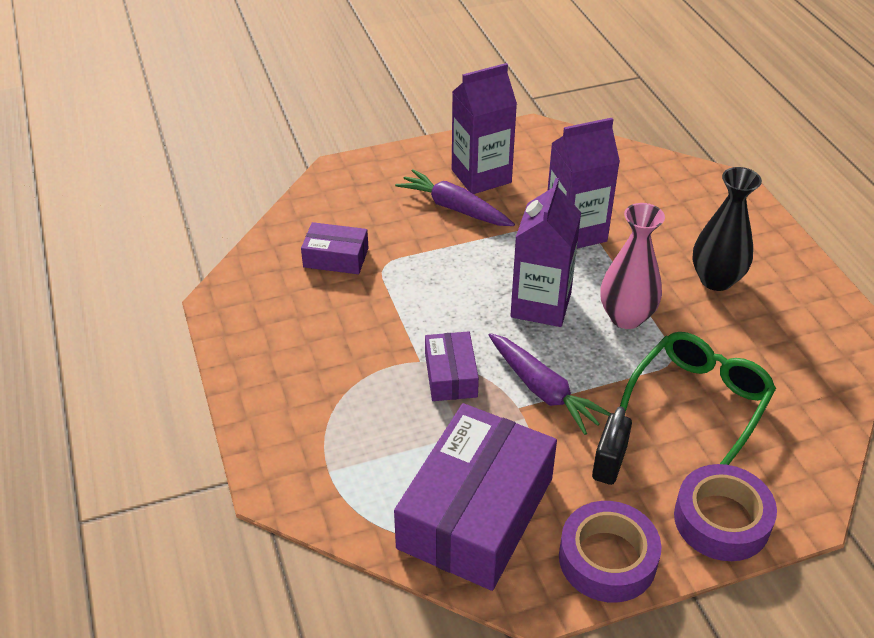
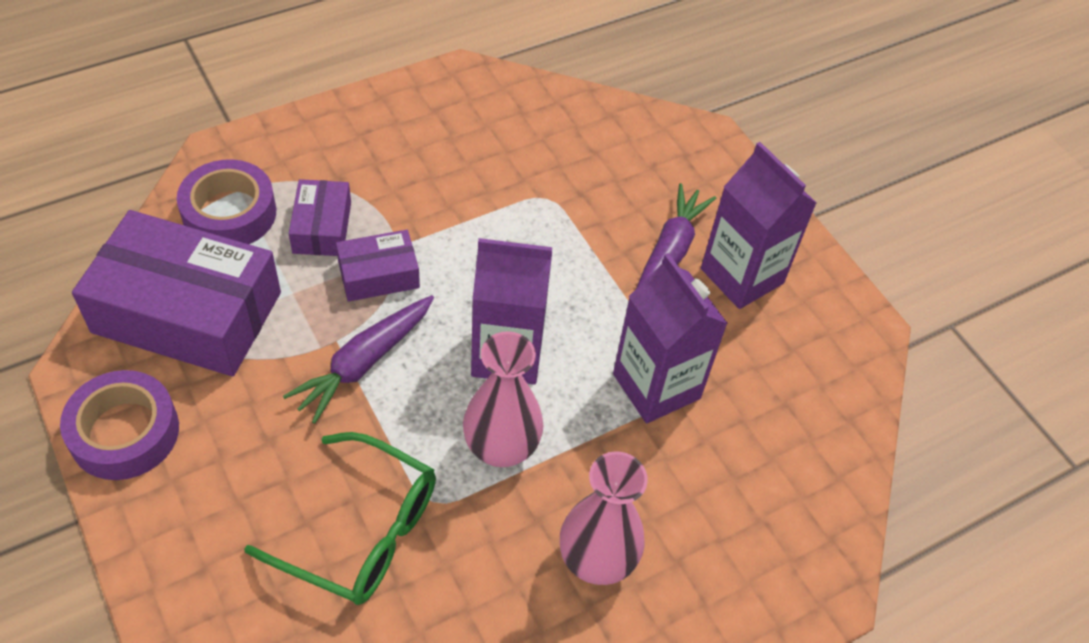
camera: 75 degrees right, 10 degrees up
(336, 257) = (550, 154): purple box -> purple box (322, 227)
(609, 463) = (257, 432): black padlock -> none
(716, 280) = (596, 560): black vase -> pink vase
(721, 520) = (174, 549): purple tape -> purple tape (229, 213)

